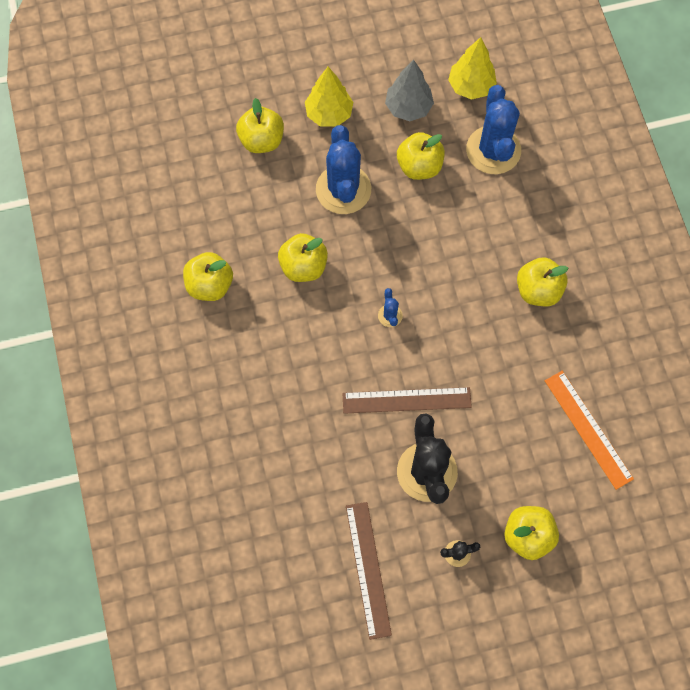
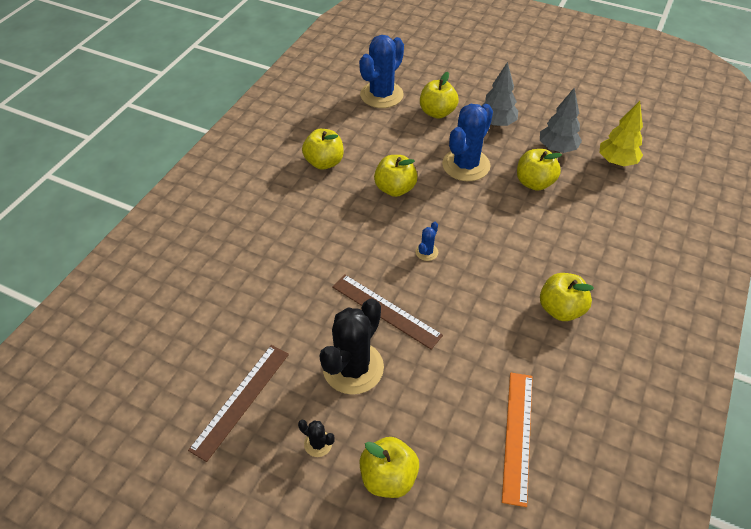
camera: 40 degrees right, 20 degrees down
(329, 114) = (496, 123): yellow tree -> grey tree
(493, 150) = (601, 205): blue cactus -> blue cactus (381, 95)

